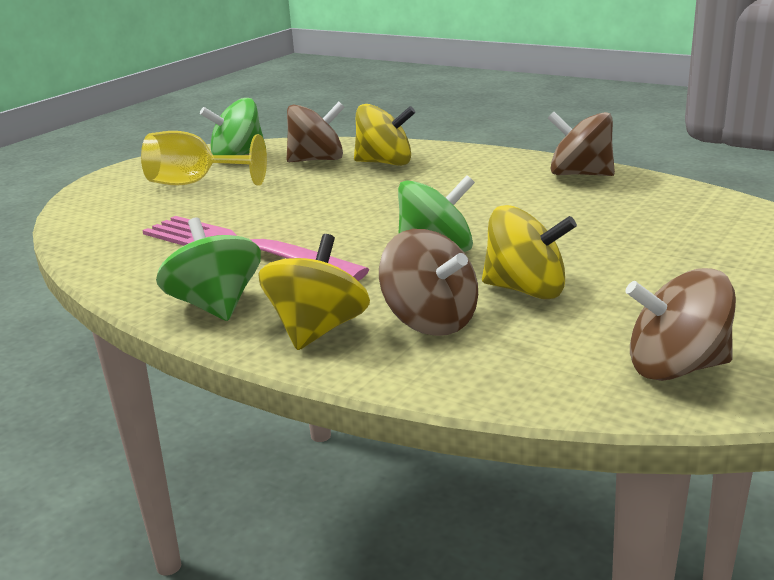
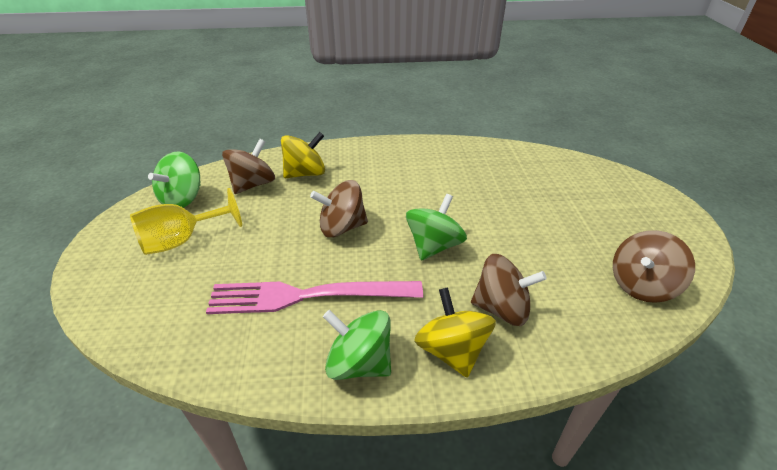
camera: 40 degrees left, 15 degrees up
(526, 290) = (516, 258): yellow spinning top -> none
(580, 174) = (432, 150): brown spinning top -> brown spinning top (342, 227)

